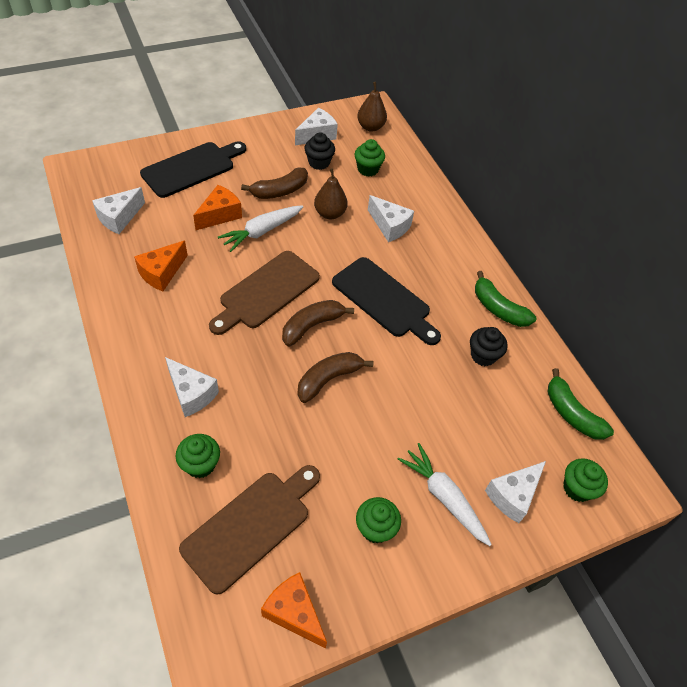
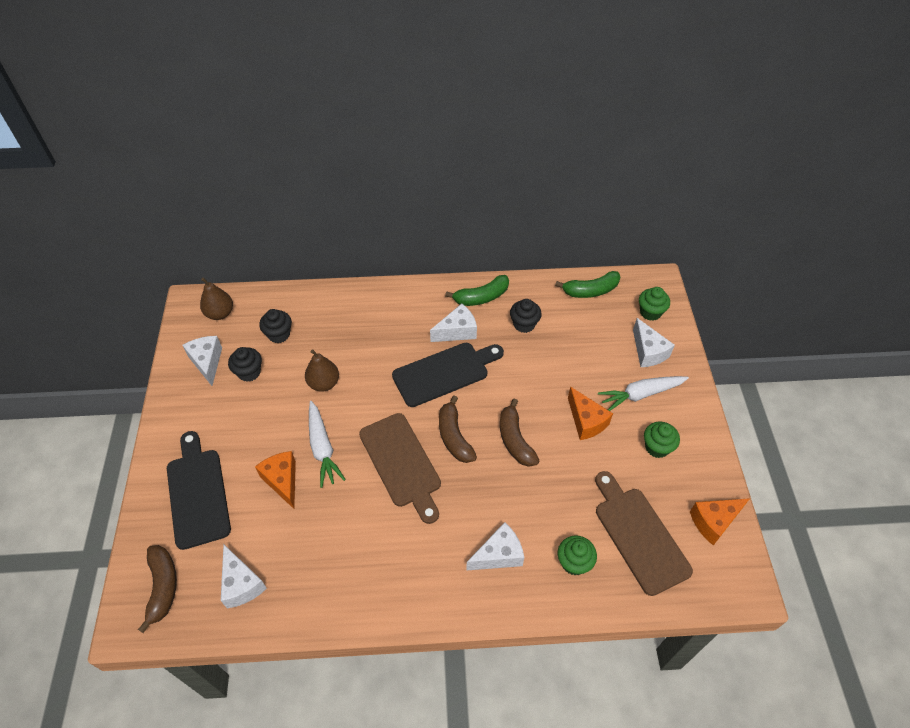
camera: 65 degrees left, 0 degrees up
(162, 273) = (341, 554): orange cheese -> orange cheese (586, 421)
(280, 191) = (273, 417): brown banana -> brown banana (162, 587)
(368, 169) = (279, 334): green cupcake -> black cupcake
(389, 226) = (361, 341): white cheese -> white cheese (457, 331)

